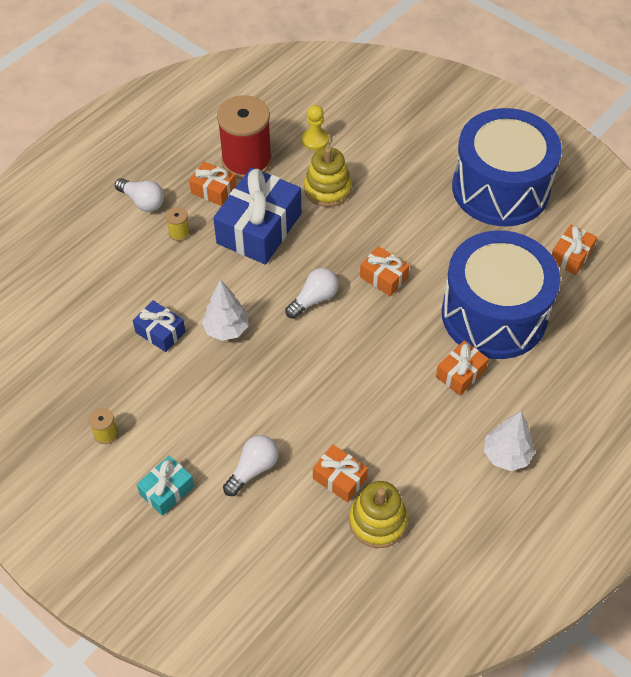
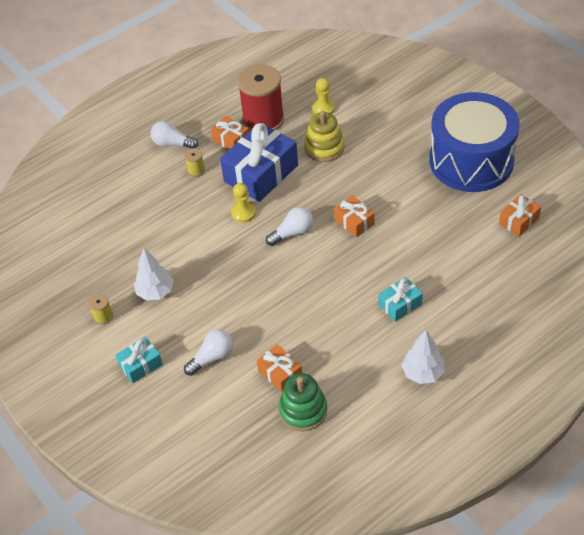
camera: 15 degrees right, 5 degrees down
(142, 201) = (172, 143): white light bulb -> white light bulb turned 150 degrees clockwise
(160, 332) = (163, 245): blue gift -> none
(226, 329) = (216, 248): white tree -> white tree (155, 292)
(249, 280) = (243, 213): none -> yellow pawn
(378, 521) = (303, 410): yellow stacking toy -> green stacking toy
(460, 373) = (400, 304): orange gift -> turquoise gift
(494, 314) = (440, 261): blue drum -> none

